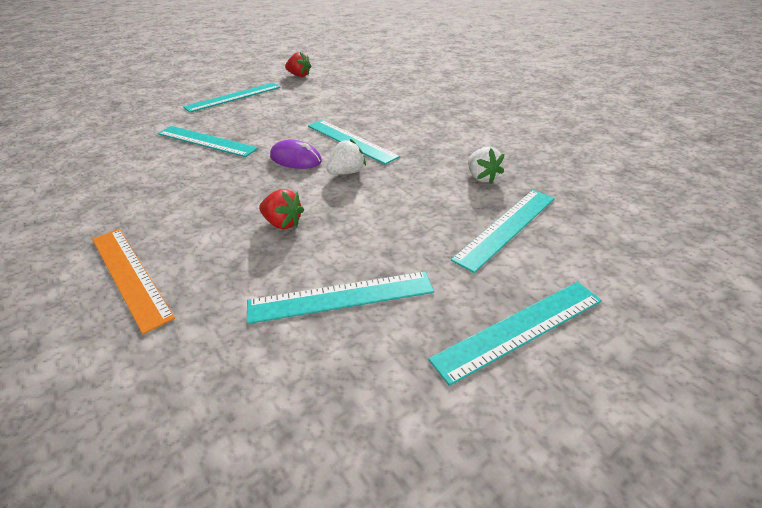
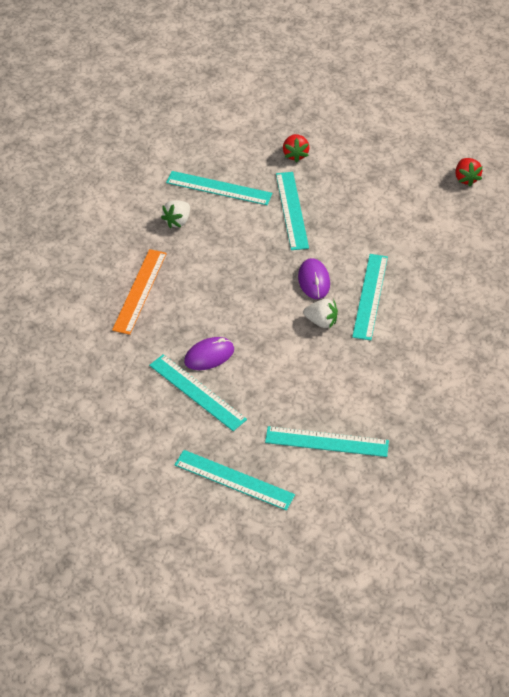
camera: 55 degrees right, 10 degrees up
(233, 97) = (376, 168): turquoise ruler -> turquoise ruler (219, 188)
(283, 223) = (236, 325): red strawberry -> red strawberry (295, 154)
(298, 261) = (209, 355): none -> purple mouse
(481, 177) = (383, 403): white strawberry -> white strawberry (177, 221)

